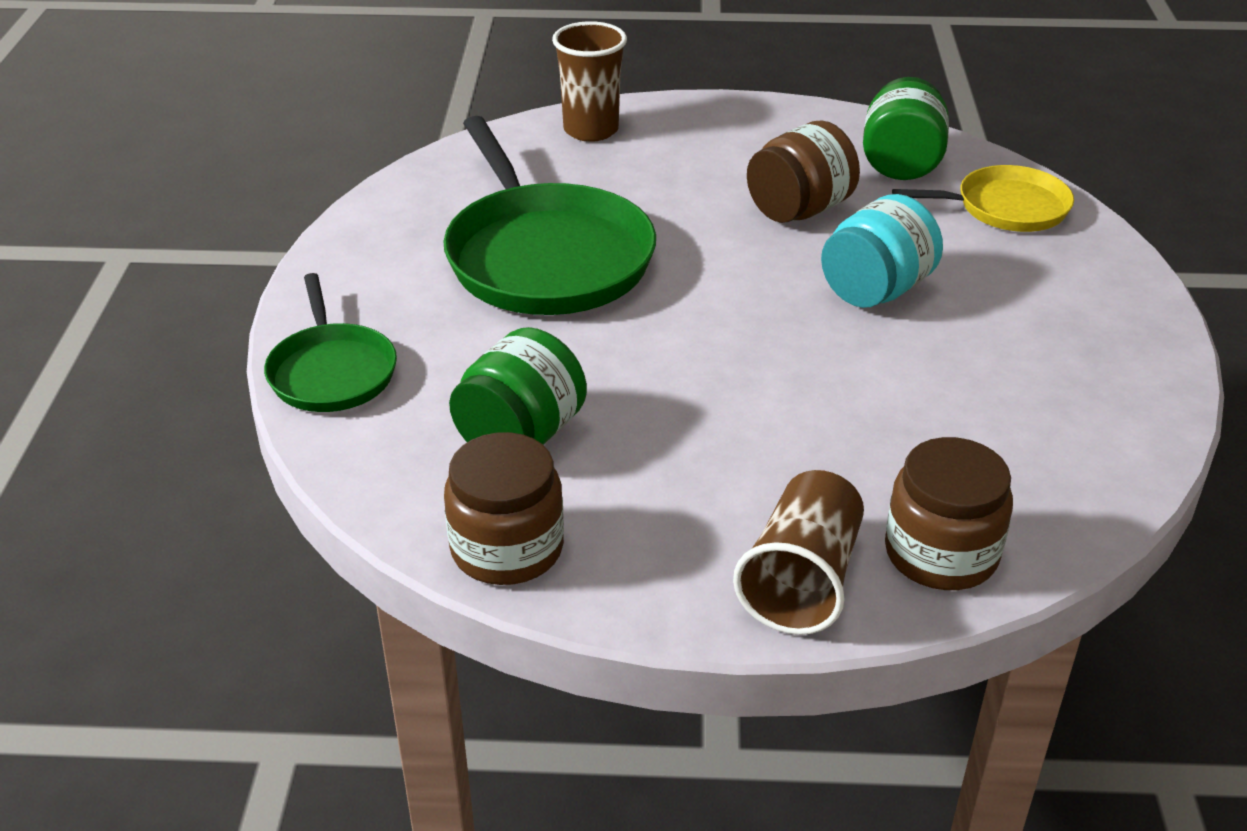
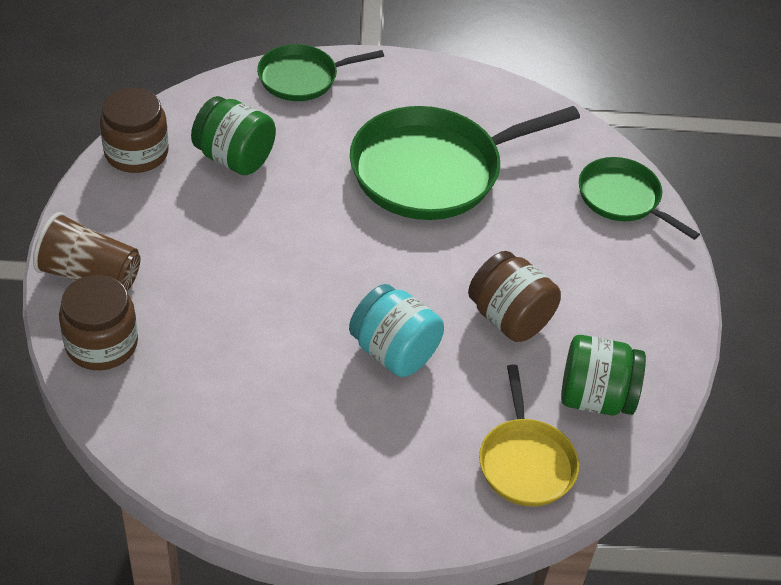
camera: 85 degrees right, 10 degrees up
(591, 130) = (622, 198): brown cup -> green pan

